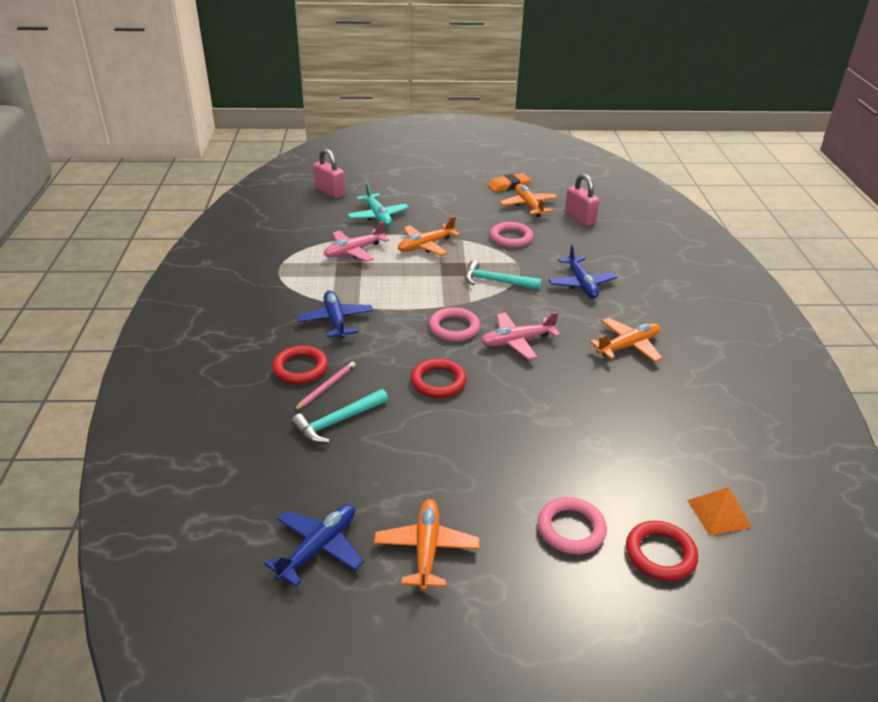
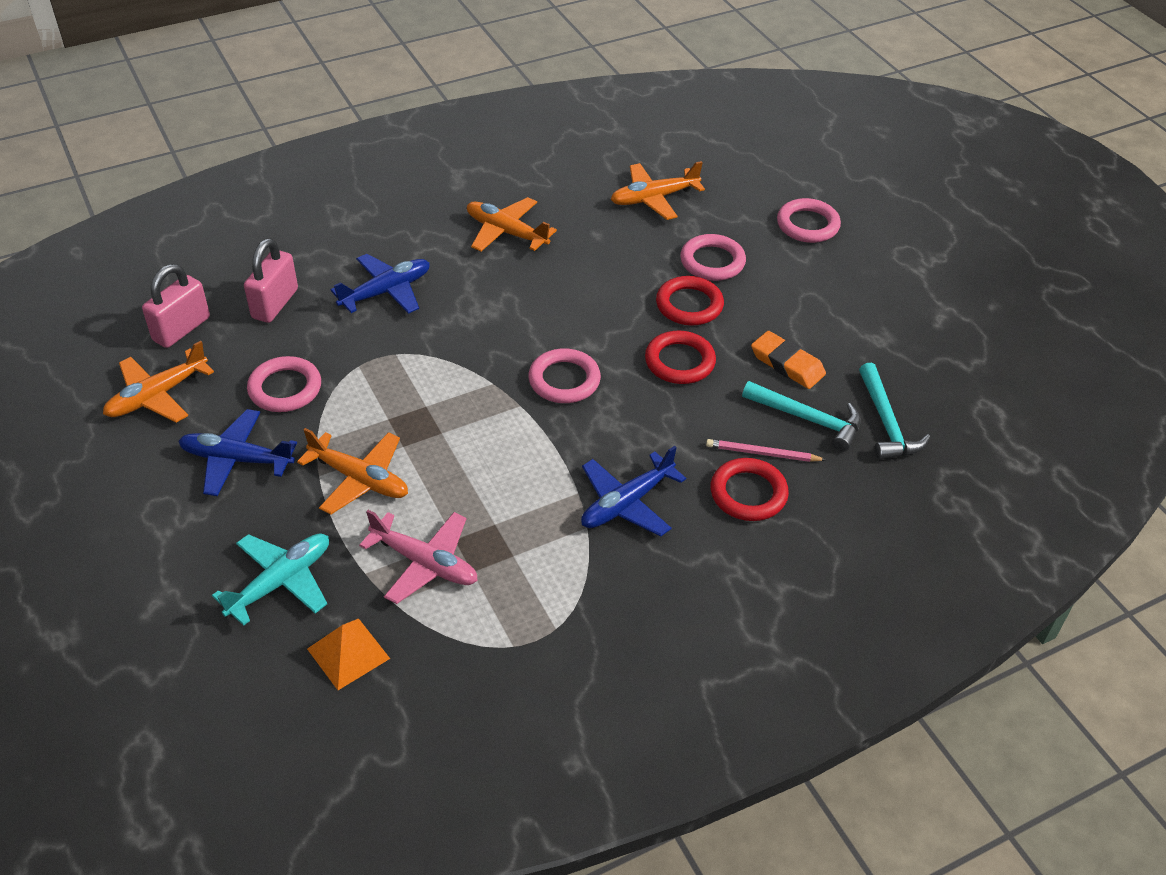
camera: 115 degrees left, 10 degrees up
(319, 547) = (966, 366): blue plane -> blue plane (236, 460)
(330, 192) = (204, 705): pink padlock -> pink padlock (275, 304)
(426, 549) = (904, 300): orange plane -> orange plane (653, 198)
(496, 281) = (425, 371): turquoise hammer -> turquoise hammer (886, 423)
(509, 185) = (79, 440): orange eraser -> orange eraser (787, 364)
(517, 341) = (556, 319): pink plane -> none
(544, 441) = (712, 262): none -> pink ring
(660, 554) = (791, 176): red ring -> red ring (689, 305)
(719, 513) = (720, 152): orange pyramid -> orange pyramid (348, 653)

